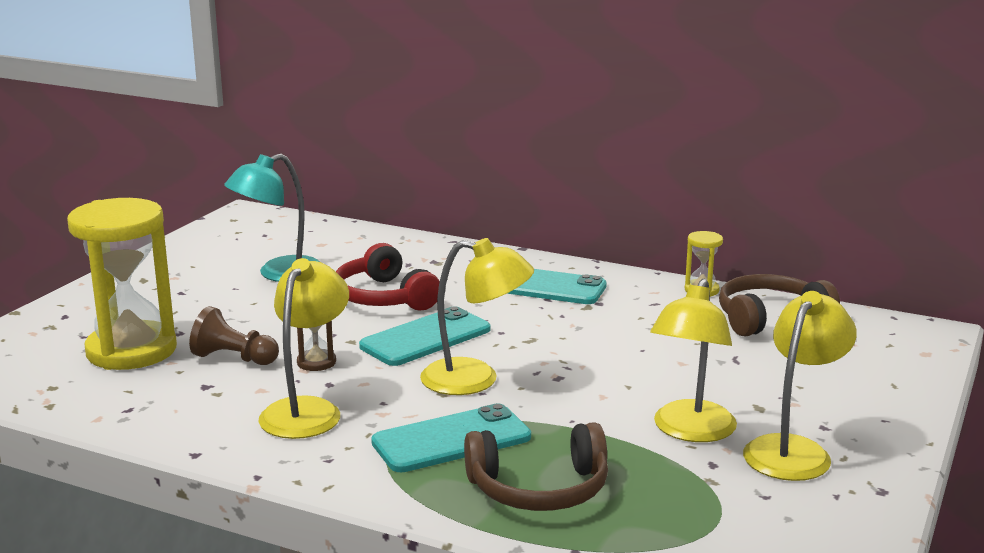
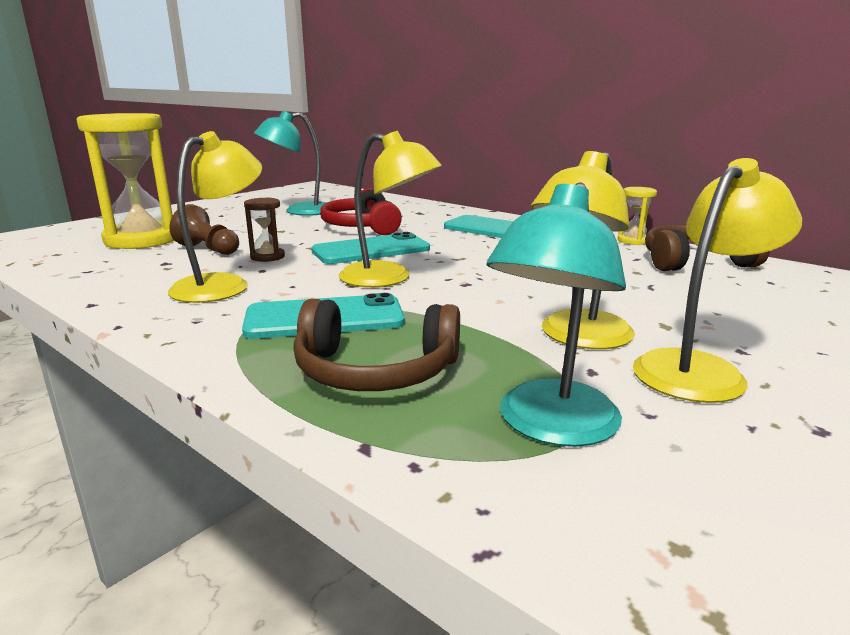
camera: 15 degrees right, 0 degrees up
(699, 516) = (551, 427): none -> turquoise lamp

